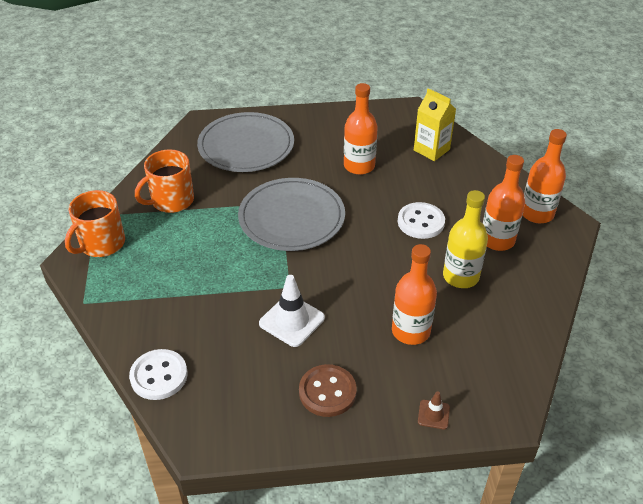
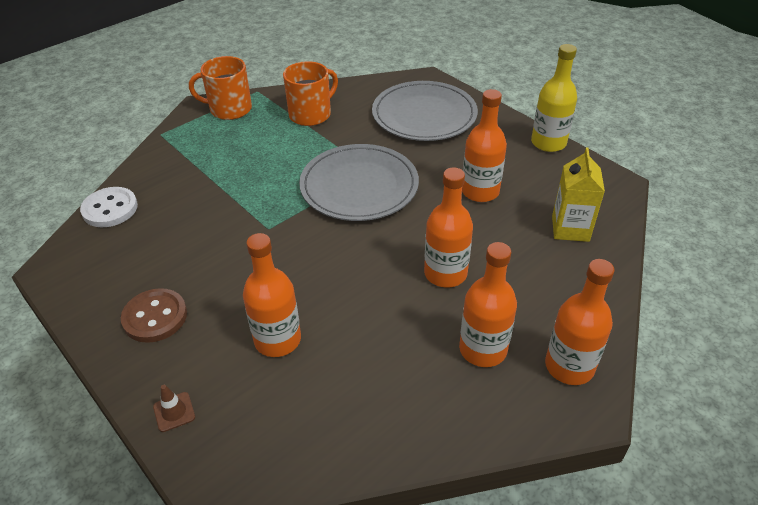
camera: 55 degrees right, 0 degrees up
(171, 200) = (311, 114): orange mug -> orange mug turned 120 degrees clockwise
(292, 321) = (227, 251): white traffic cone -> none
(421, 222) = (445, 273): white button -> orange bottle
(460, 276) = (392, 344): yellow bottle -> yellow bottle (548, 143)

